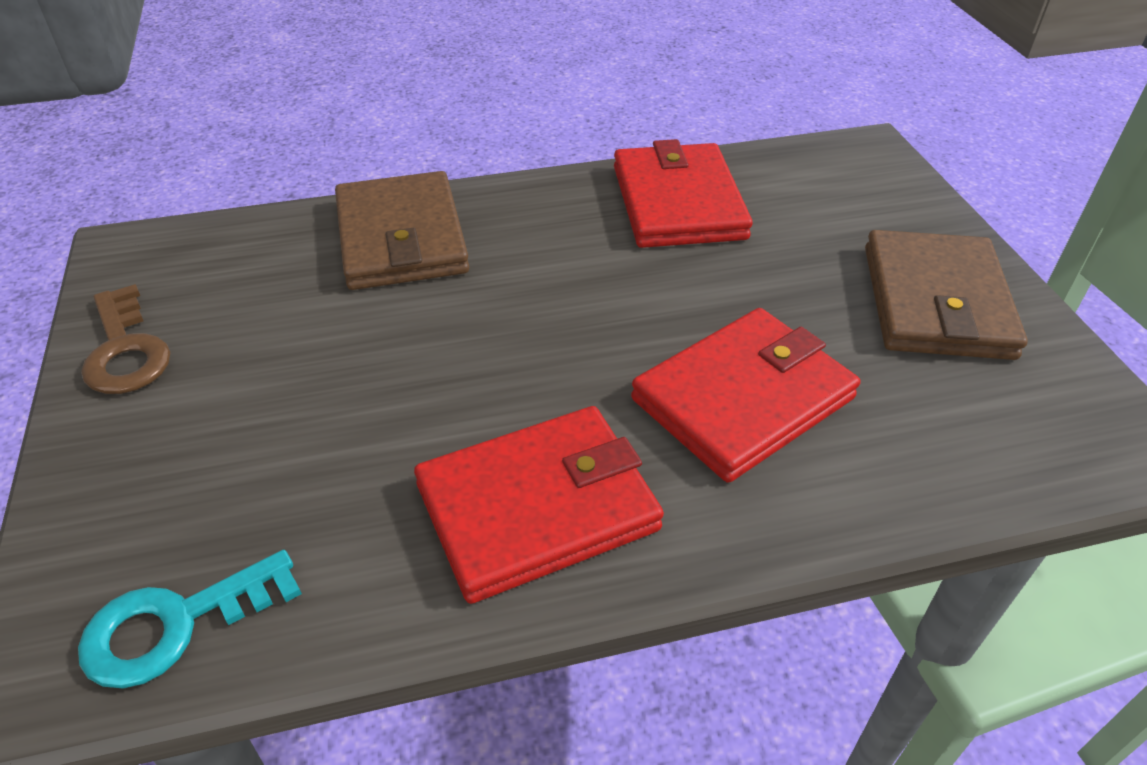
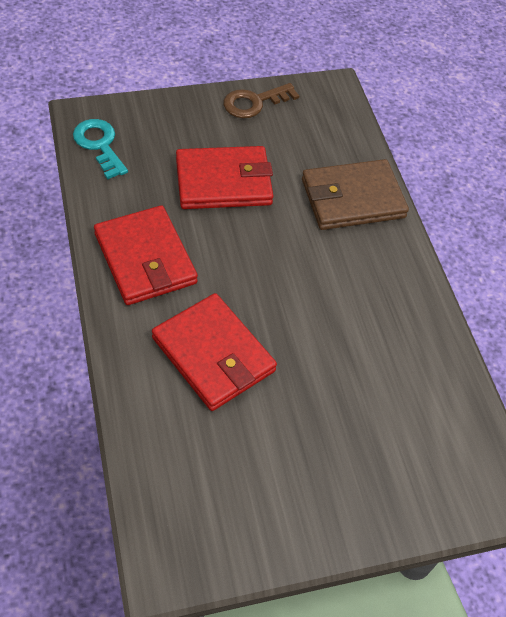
camera: 85 degrees right, 10 degrees up
(678, 202) = (406, 345): red wallet -> red wallet (224, 182)
(936, 302) = (302, 486): brown wallet -> none

